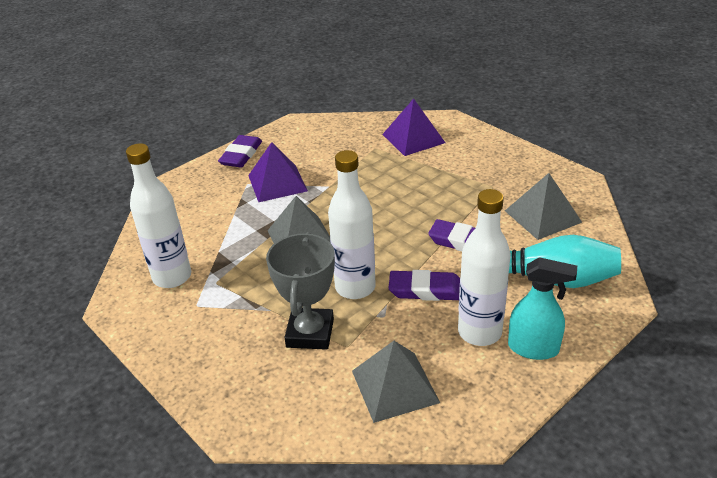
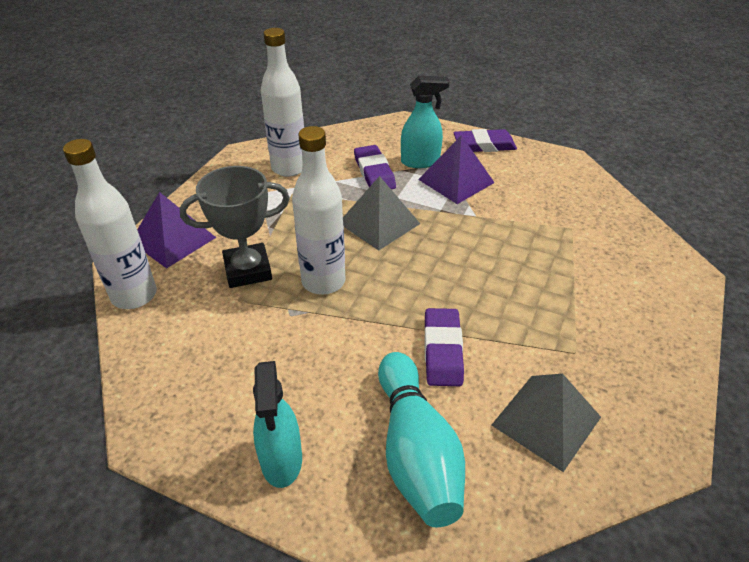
camera: 65 degrees right, 5 degrees up
(234, 194) = (420, 161): none -> turquoise spray bottle
(395, 386) = (193, 350): grey pyramid -> none
(413, 138) = (619, 253): purple pyramid -> purple pyramid (173, 239)
(426, 290) = (343, 337): purple eraser -> purple eraser (374, 172)
(479, 332) = (292, 401): white bottle -> white bottle (134, 295)

